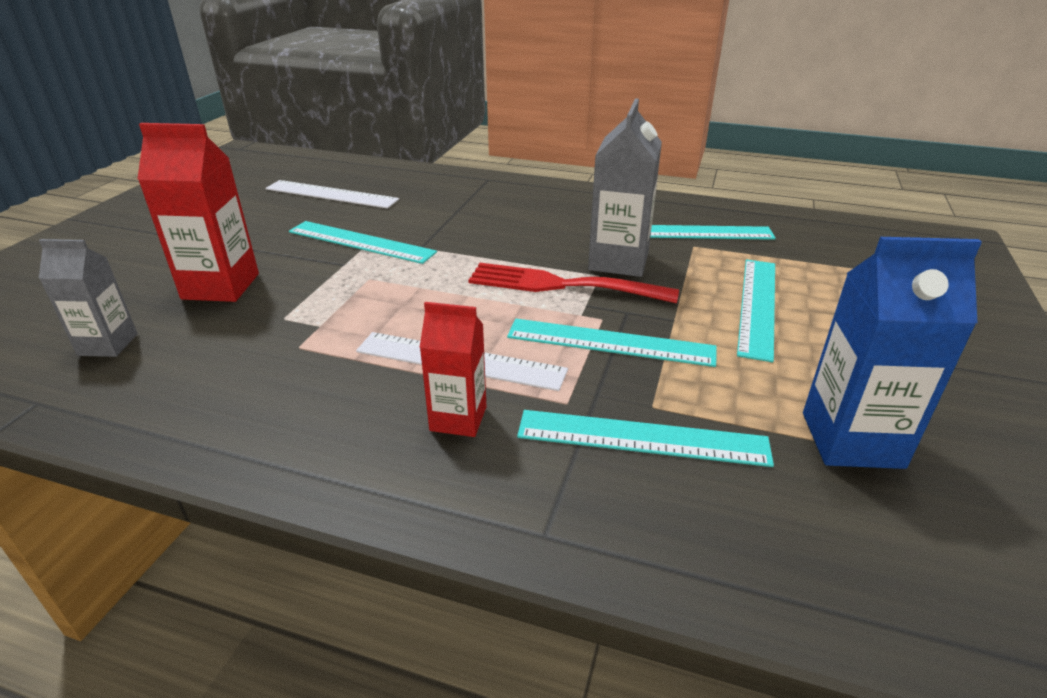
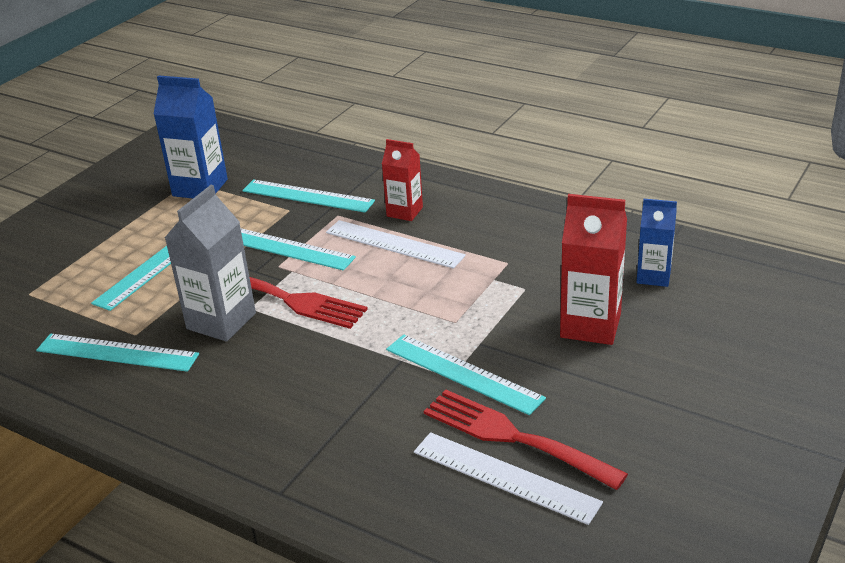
camera: 165 degrees left, 0 degrees up
(108, 344) = (653, 276): grey carton -> blue carton
(321, 211) = (513, 437): none -> red fork

